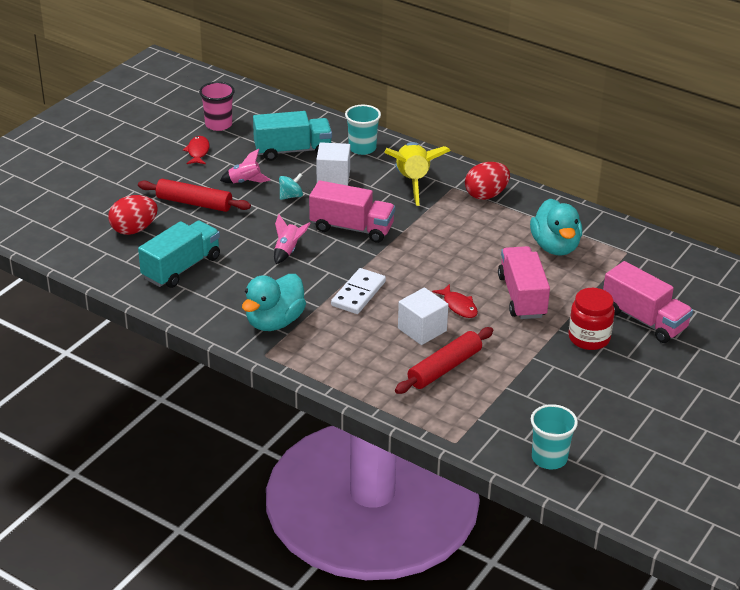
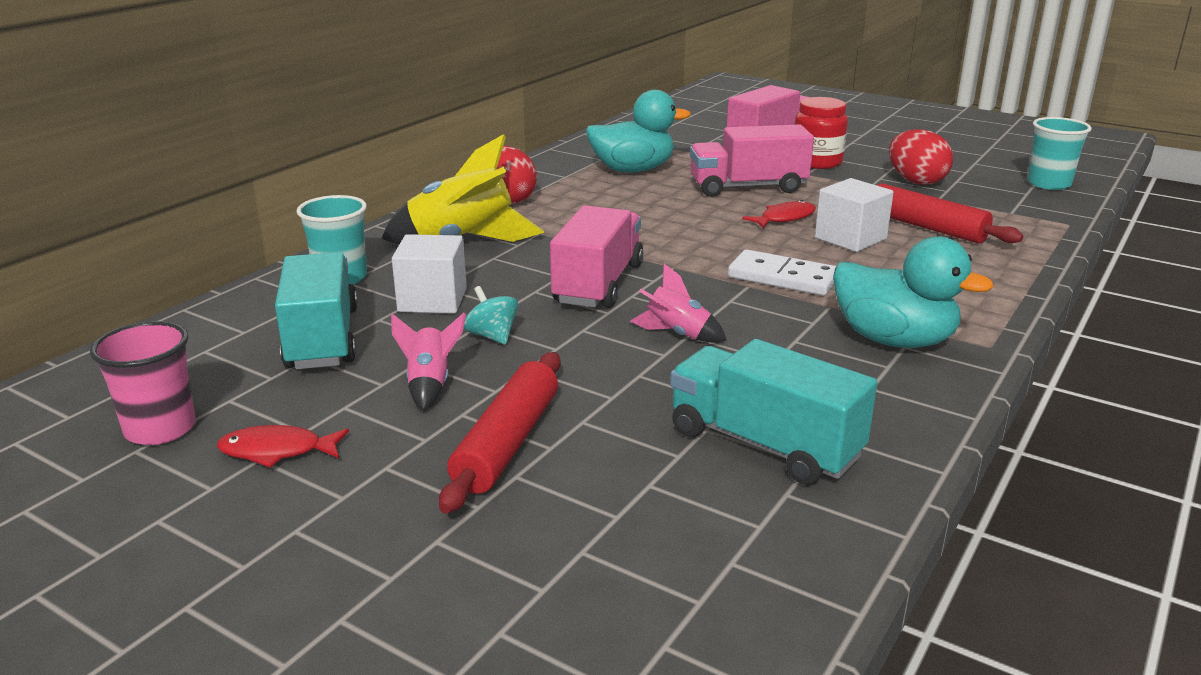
camera: 90 degrees left, 10 degrees down
(134, 229) = (622, 524): red egg -> red egg (916, 181)

